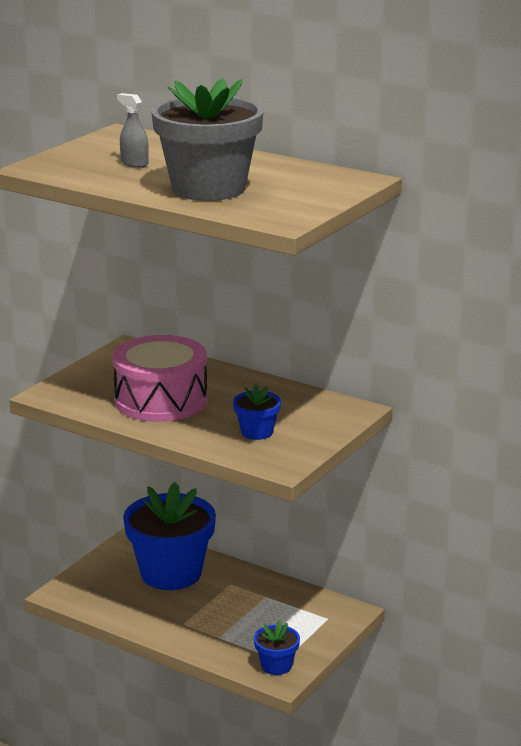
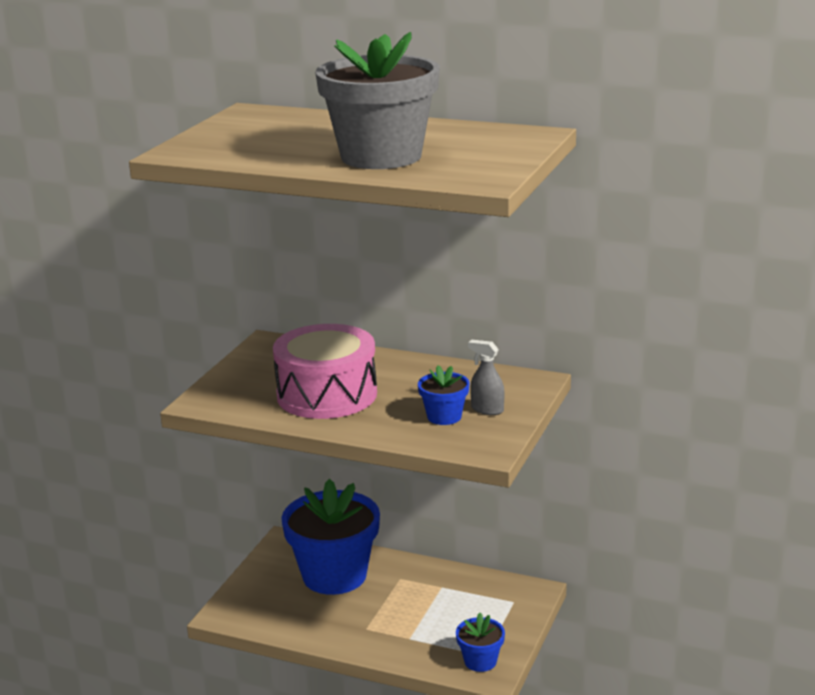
camera: 10 degrees left, 0 degrees up
(134, 163) = (283, 139): grey spray bottle -> grey spray bottle (487, 409)

